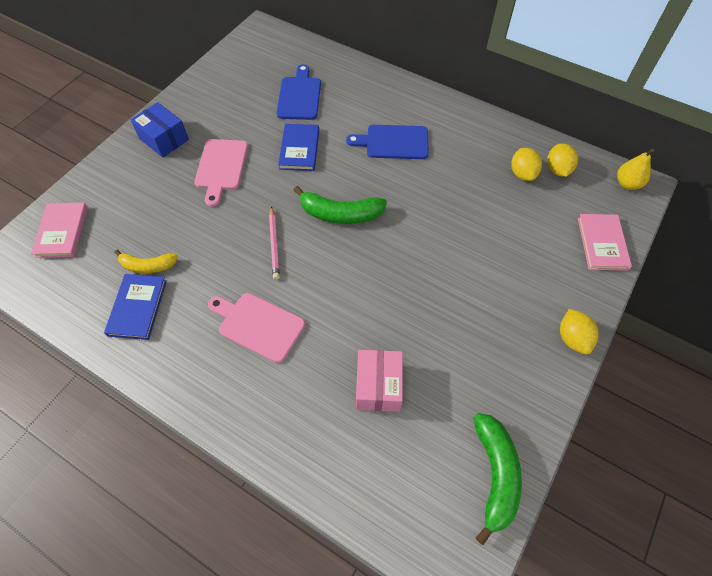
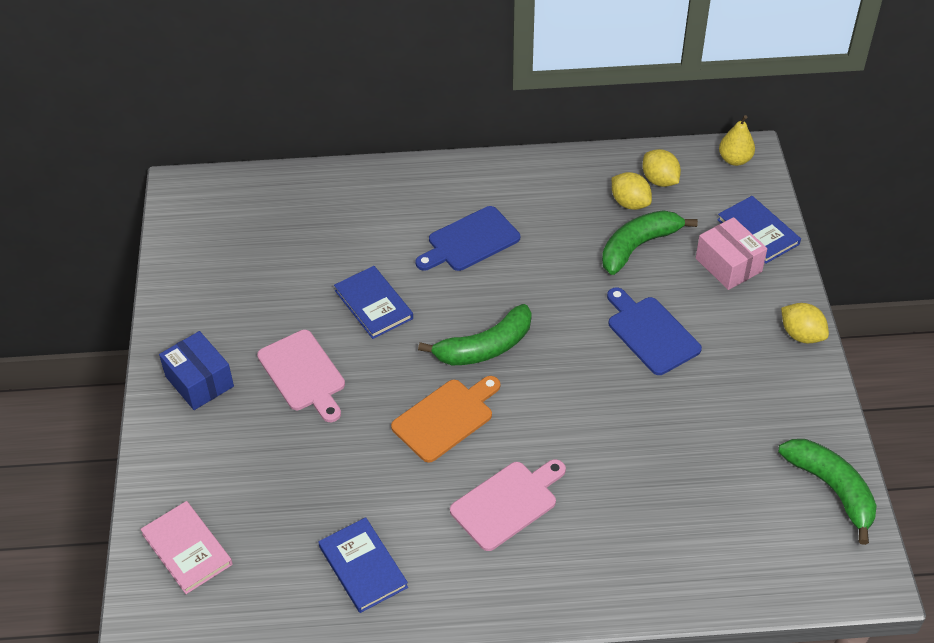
camera: 35 degrees left, 10 degrees down
(148, 266) = (329, 521): yellow banana -> none
(164, 139) = (199, 381): blue box -> blue box turned 45 degrees clockwise
(258, 325) = (507, 503): pink cutting board -> pink cutting board turned 150 degrees clockwise
(274, 244) = (446, 418): pink pencil -> orange cutting board
(299, 96) = (314, 245): blue cutting board -> blue cutting board (651, 333)
(378, 386) = (672, 483): pink box -> pink box (728, 265)
(503, 205) = (638, 246): none -> green banana
(602, 243) = (758, 232): pink book -> blue book

